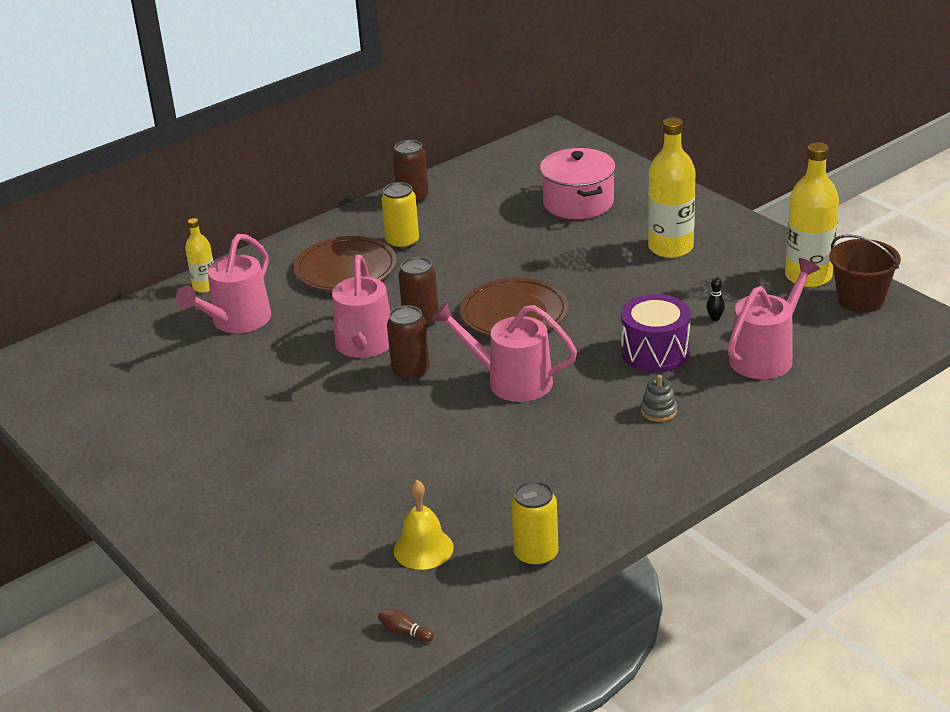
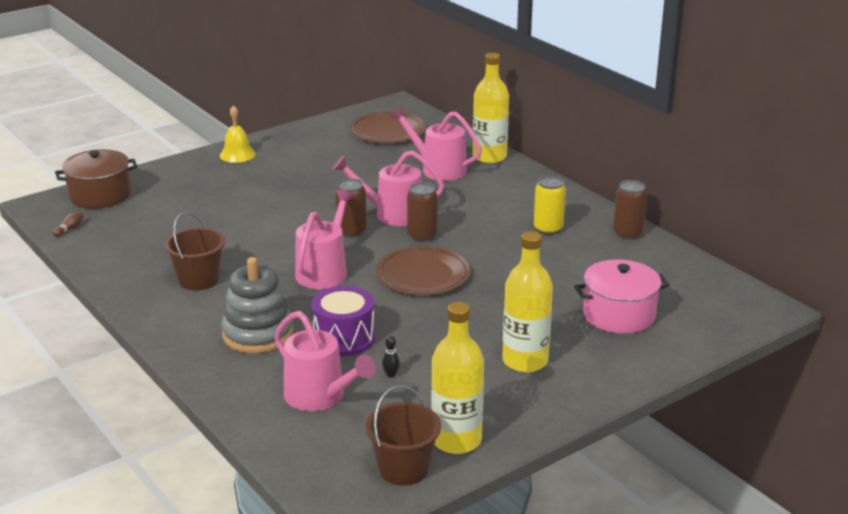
camera: 90 degrees right, 5 degrees down
(205, 287) = (489, 156): yellow bottle -> yellow bottle, size x1.84
(288, 624) = (100, 195): none -> brown pot
(346, 269) = (507, 206): brown plate -> brown plate (387, 132)
(423, 549) = (144, 235): yellow bell -> yellow bell (237, 154)
(536, 555) = (113, 274): yellow can -> none
(543, 476) = (199, 280): none -> brown bucket
(658, 411) = (258, 334): grey stacking toy -> grey stacking toy, size x2.32

